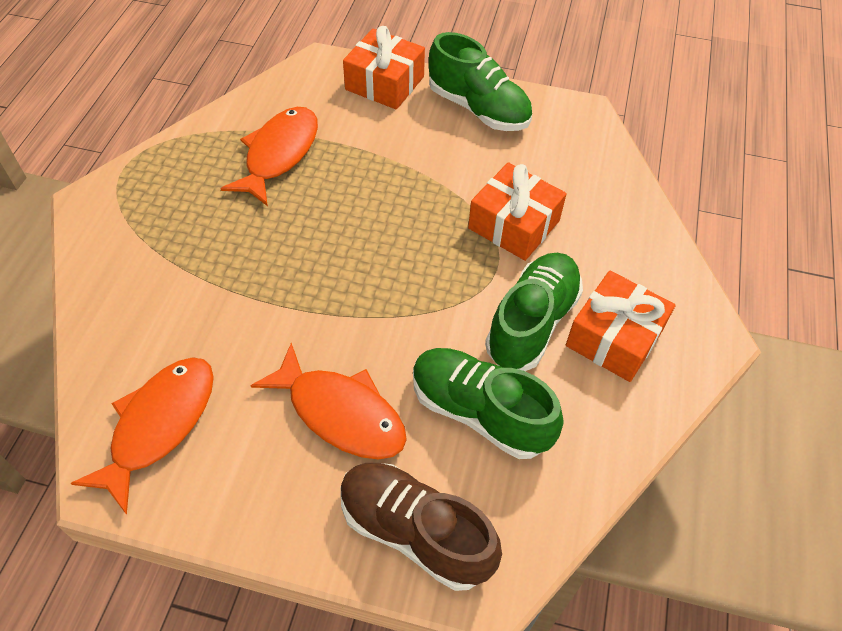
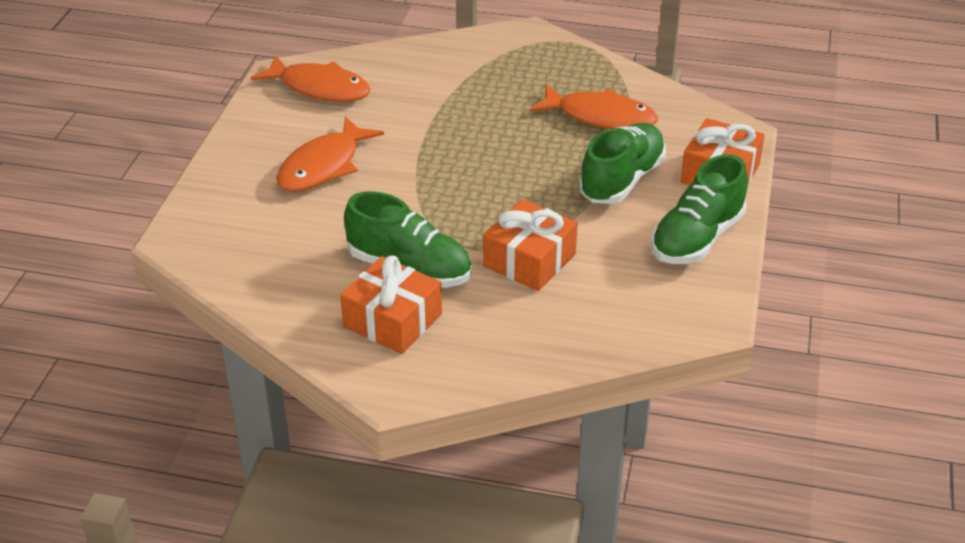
camera: 90 degrees right, 15 degrees down
(415, 532) = (221, 205): brown shoe -> none
(480, 412) = (318, 236): green shoe -> green shoe (622, 180)

